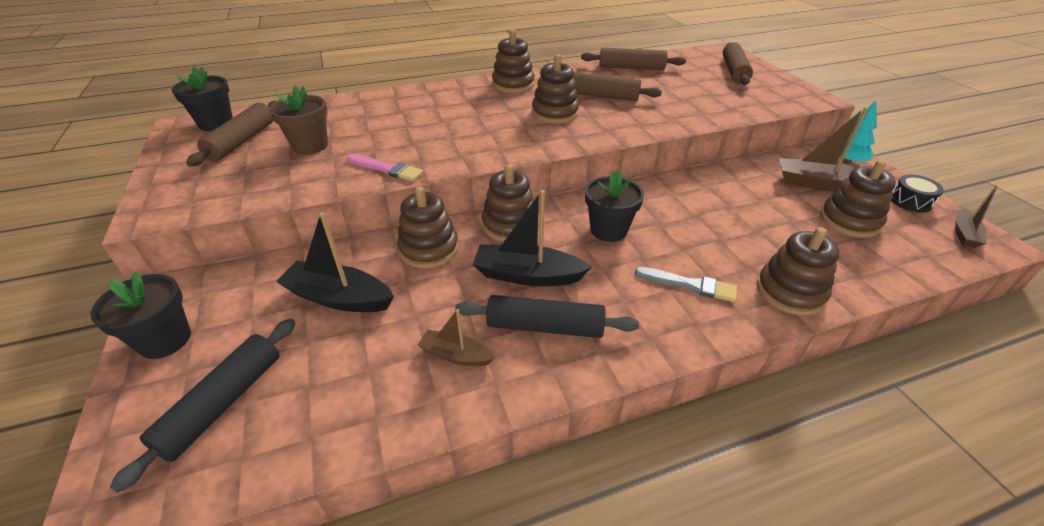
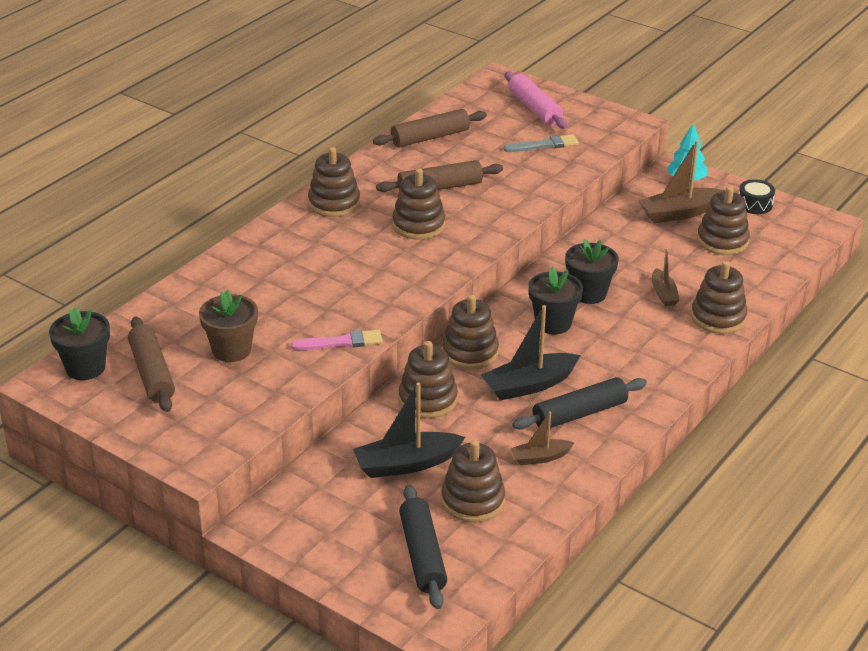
camera: 35 degrees left, 5 degrees down
(165, 340) = (315, 549): black flower pot -> black flower pot (588, 293)
(341, 368) = (472, 501): none -> brown stacking toy
(689, 285) = (649, 342): grey brush -> grey brush (544, 145)
(734, 71) = (534, 108): brown rolling pin -> pink rolling pin
(964, 234) = (803, 221): brown boat -> brown boat (663, 294)

